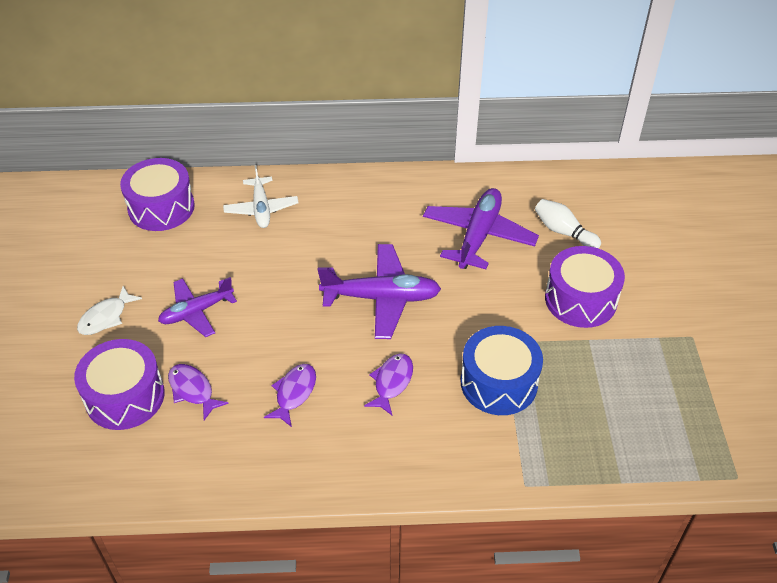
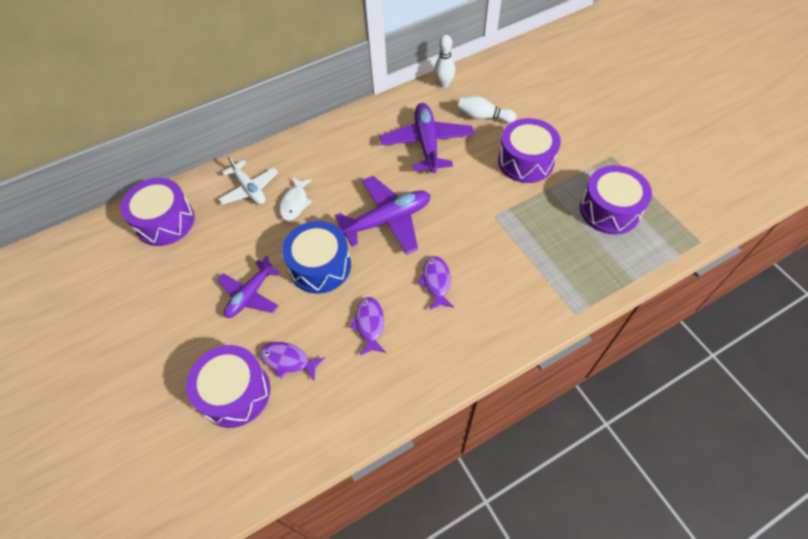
camera: 25 degrees left, 10 degrees up
(106, 317) = (176, 334): white fish -> white fish (295, 203)
(499, 383) = (510, 247): blue drum -> blue drum (320, 266)
(541, 179) = (444, 84): none -> white bowling pin
(646, 394) = (609, 210): none -> purple drum

